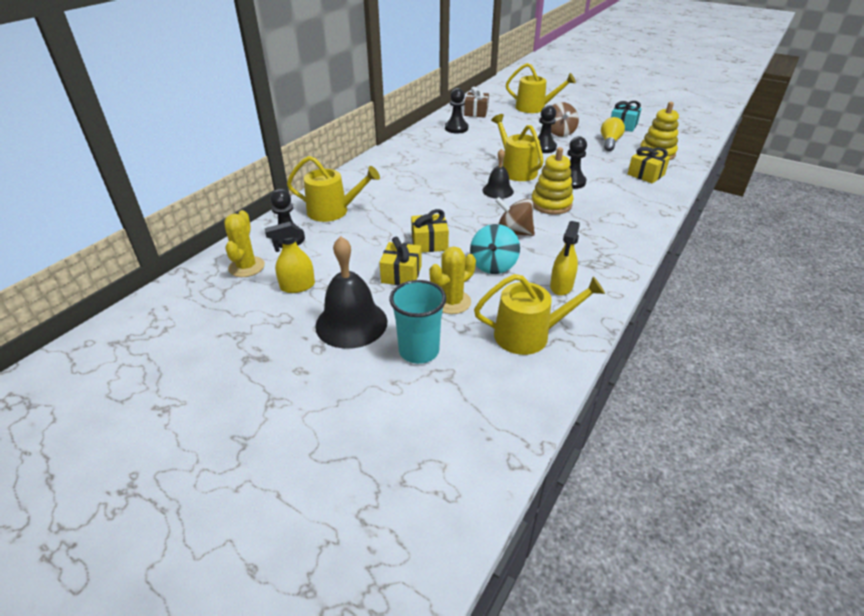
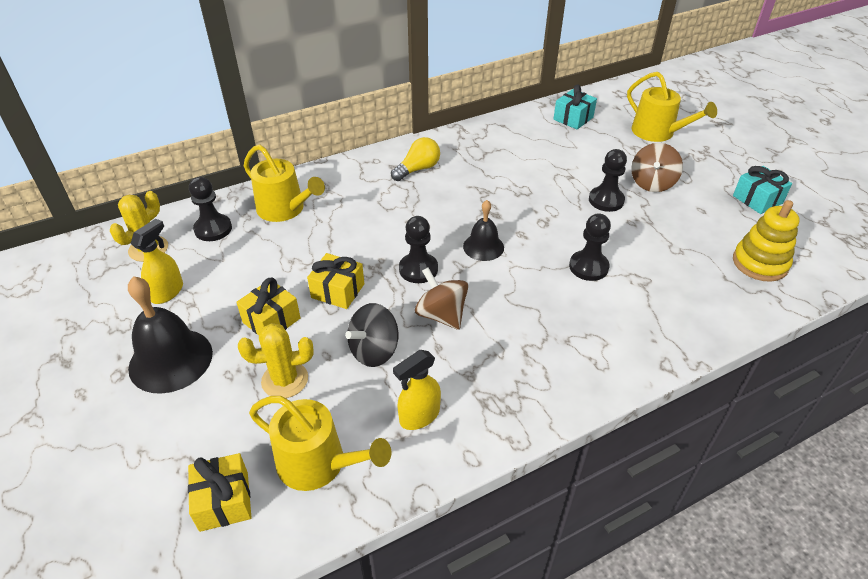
camera: 30 degrees right, 5 degrees up
(297, 286) = (167, 292): yellow spray bottle -> yellow spray bottle turned 105 degrees clockwise
(419, 351) = (196, 426): turquoise cup -> none
(456, 128) = (525, 136): black pawn -> black pawn (418, 269)
(476, 112) = (573, 118): brown gift -> turquoise gift
(493, 265) = (374, 351): turquoise spinning top -> black spinning top
(516, 170) = (535, 224): yellow watering can -> none
(551, 204) = (528, 291): yellow stacking toy -> none
(609, 142) = (707, 222): yellow light bulb -> yellow light bulb (418, 169)
(645, 174) = (705, 293): yellow gift -> yellow gift (224, 501)

